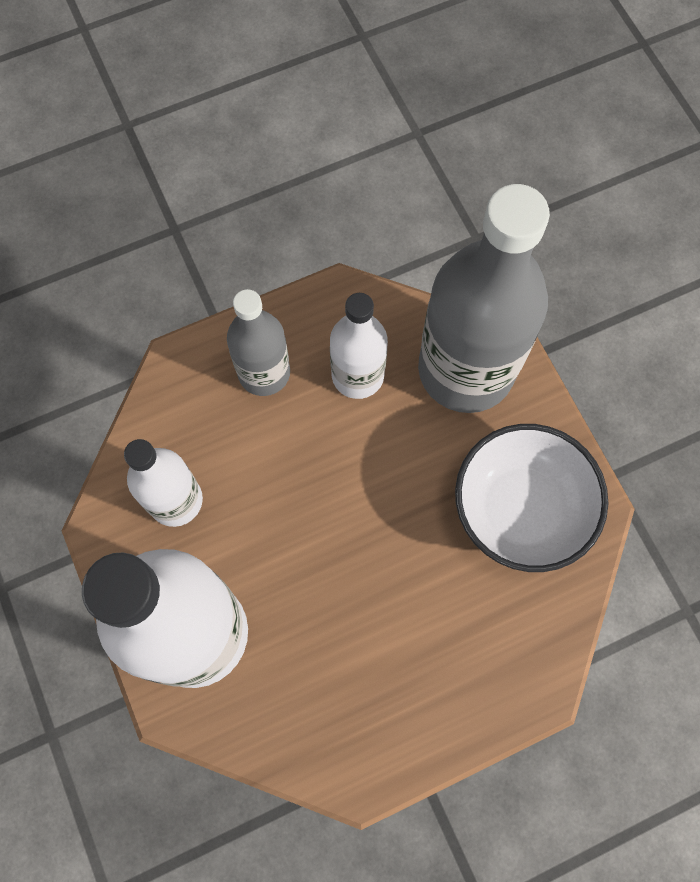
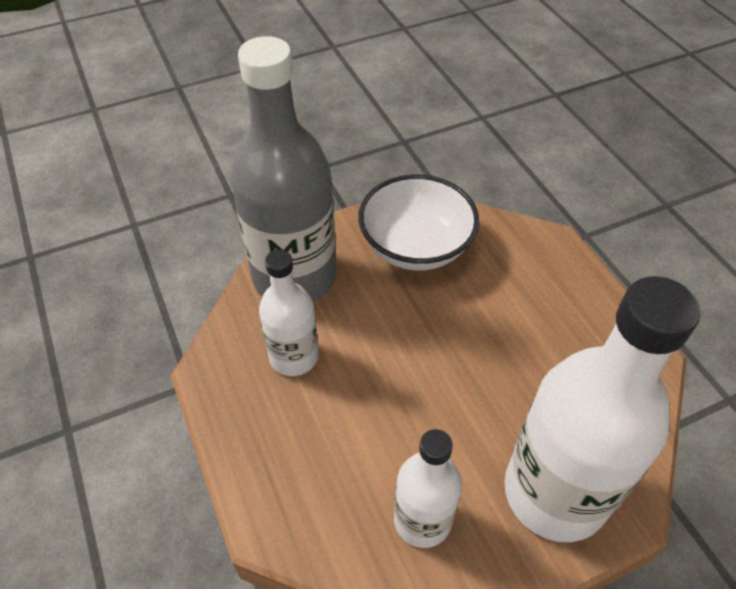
camera: 90 degrees left, 20 degrees down
(264, 373) = (284, 438): grey bottle -> none

